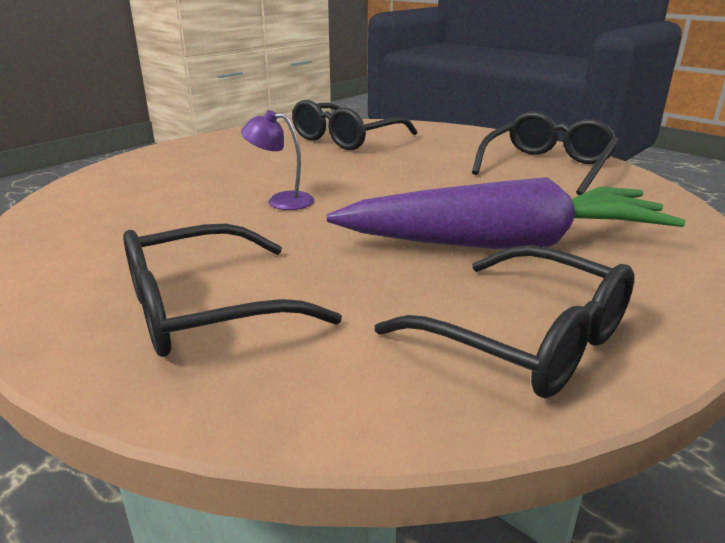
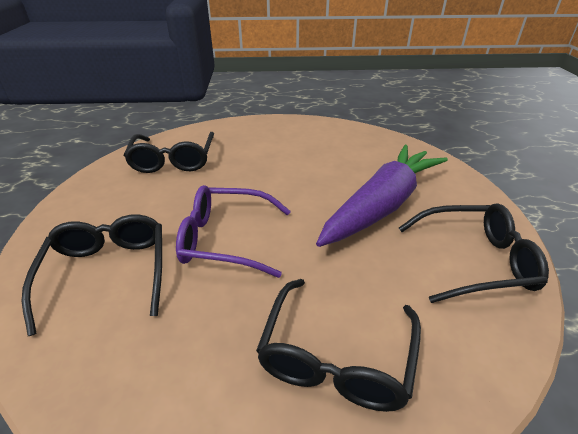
camera: 45 degrees left, 10 degrees up
(281, 201) = (226, 239): purple lamp -> purple glasses
(547, 167) = (317, 137): black glasses -> black glasses (108, 273)

